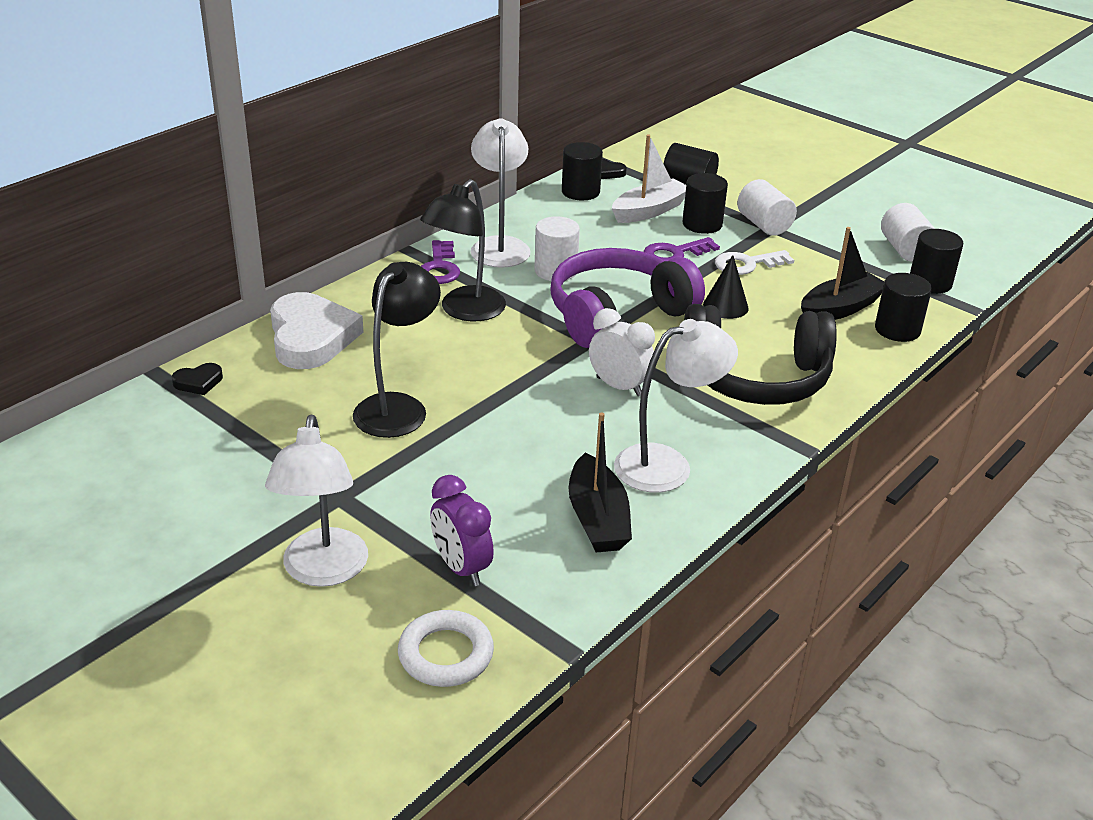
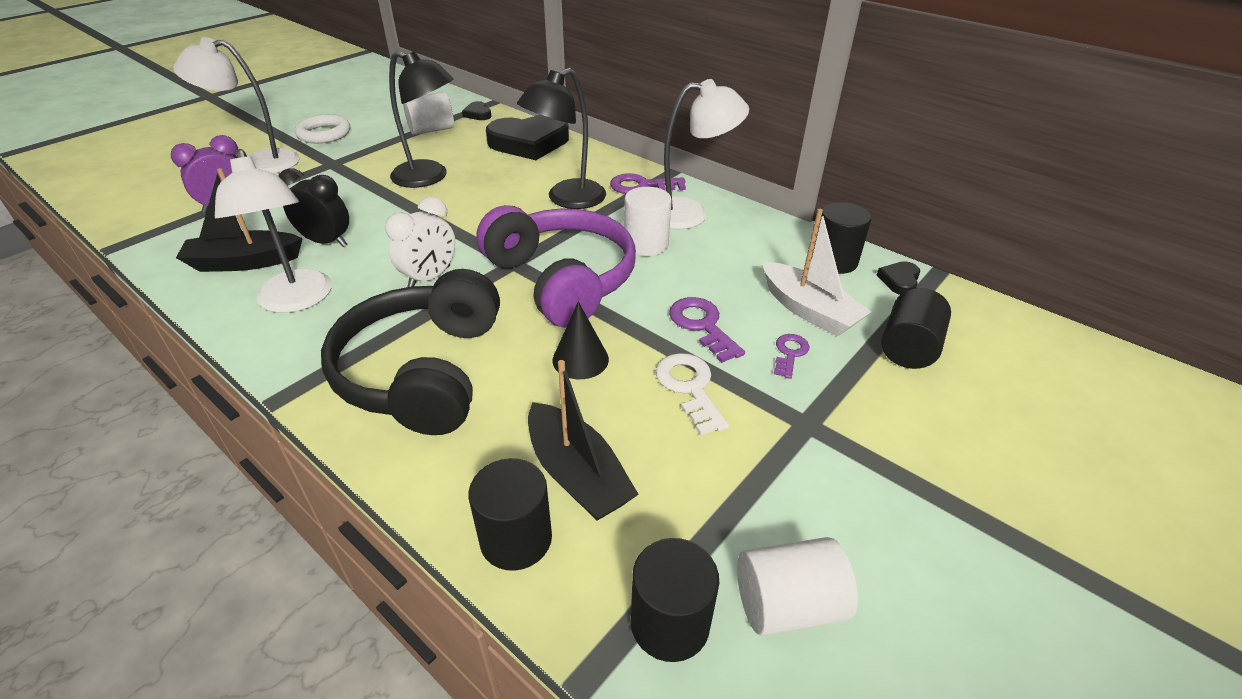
camera: 90 degrees right, 5 degrees up
(311, 337) = (529, 143): white heart -> black heart
(446, 654) = (149, 204): white ring -> white ring (324, 134)
(465, 311) = (567, 199): black lamp -> black lamp turned 75 degrees counterclockwise
(552, 464) = (326, 242): none -> black clock
(702, 224) = (790, 353): black cylinder -> purple key
(764, 225) = (812, 416): white cylinder -> white cylinder (431, 130)

